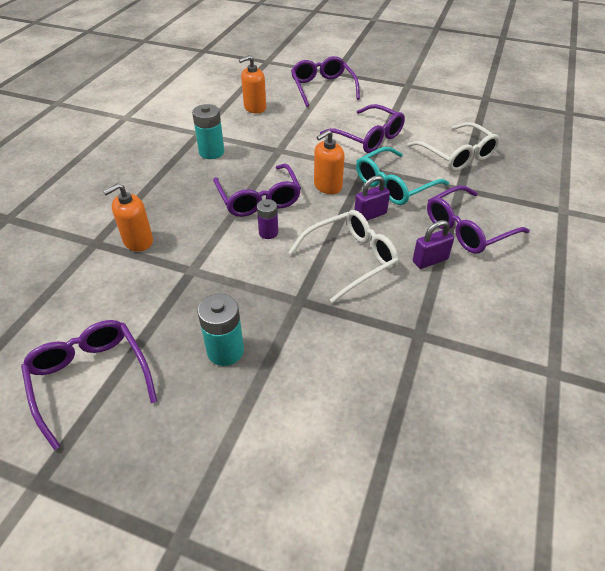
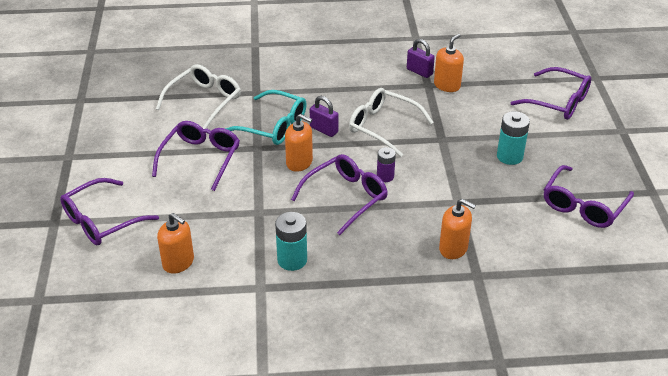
camera: 115 degrees left, 5 degrees down
(409, 355) = (447, 85): none -> orange soap dispenser
(430, 260) = (356, 92): purple padlock -> purple padlock (419, 72)
(467, 229) = (309, 82): purple glasses -> purple glasses (559, 102)

